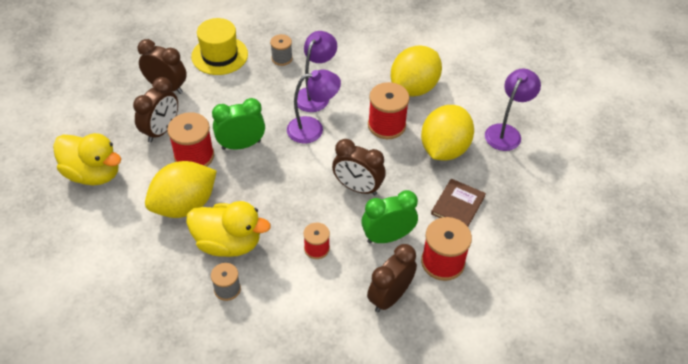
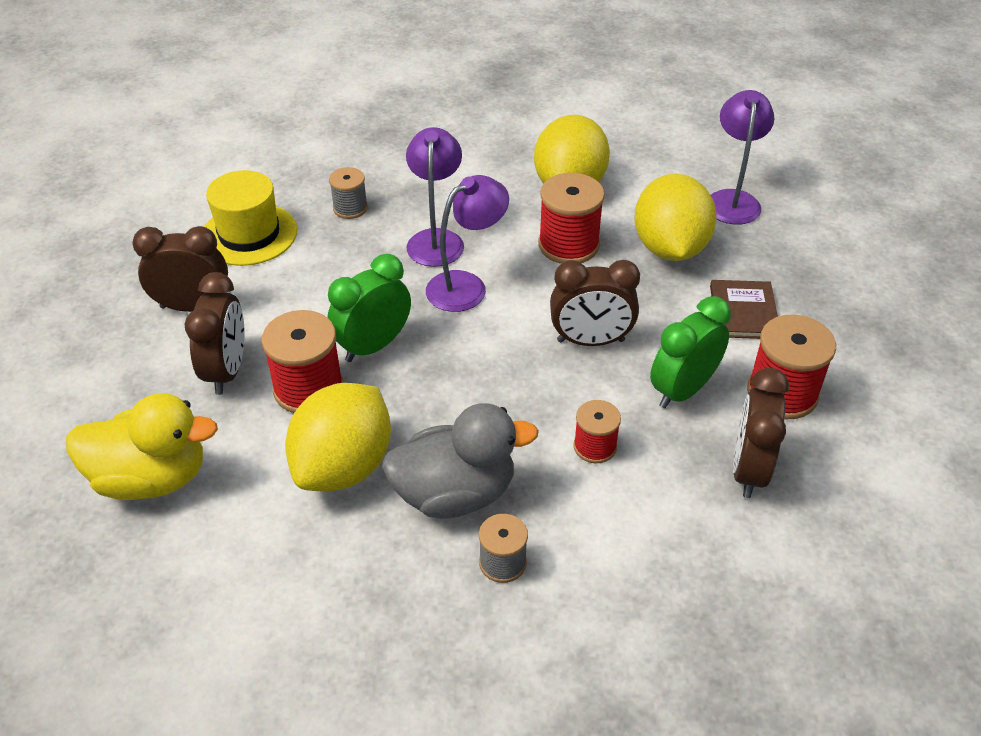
camera: 25 degrees left, 5 degrees down
(228, 243) = (455, 494): yellow duck -> grey duck

